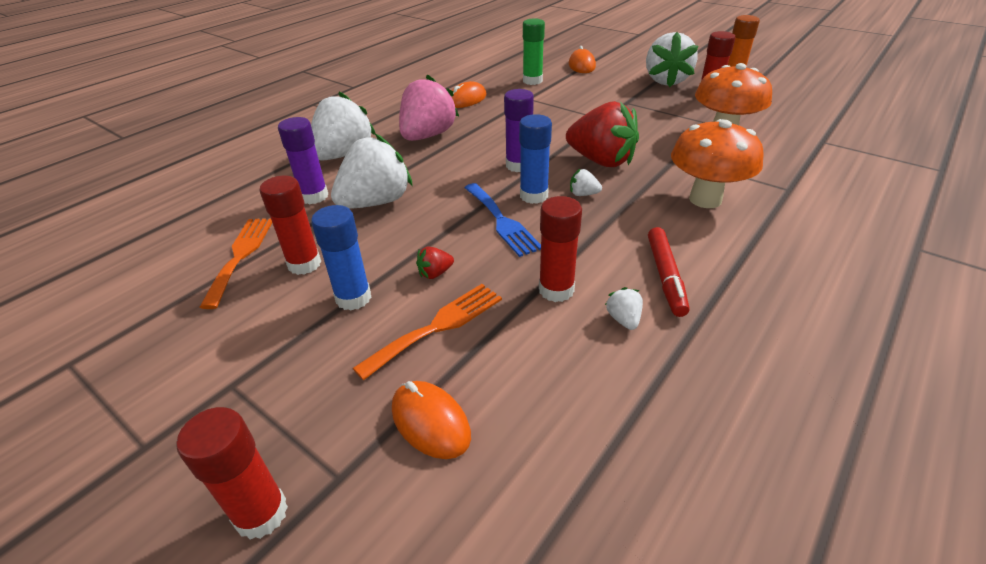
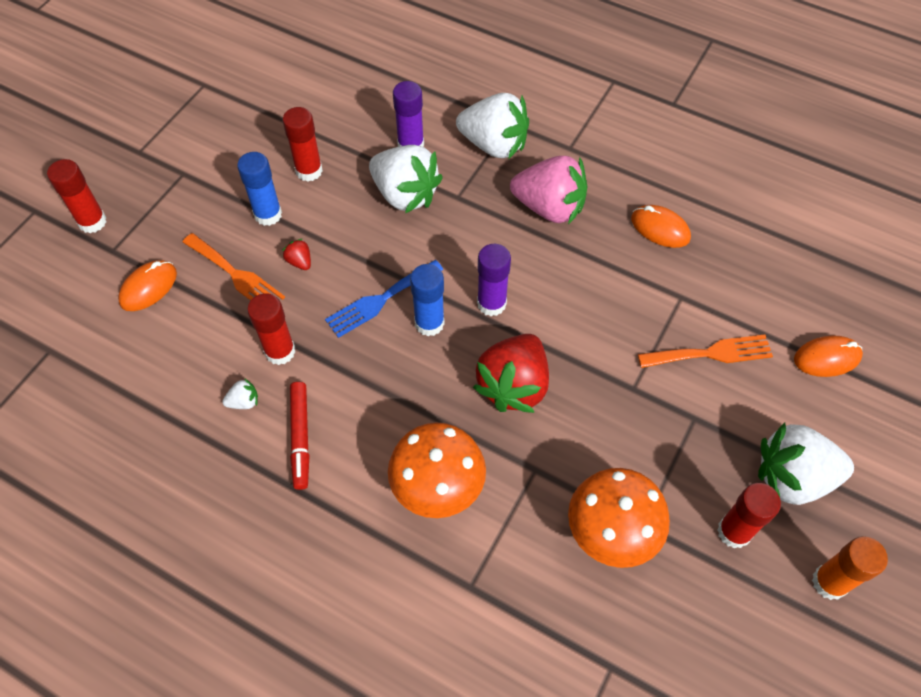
camera: 80 degrees right, 20 degrees up
(241, 256) = (318, 126): orange fork -> orange fork (711, 353)
(532, 81) = (744, 297): green glue stick -> none
(583, 194) = (437, 368): white strawberry -> none
(665, 276) = (300, 438): red marker -> red marker turned 90 degrees counterclockwise

